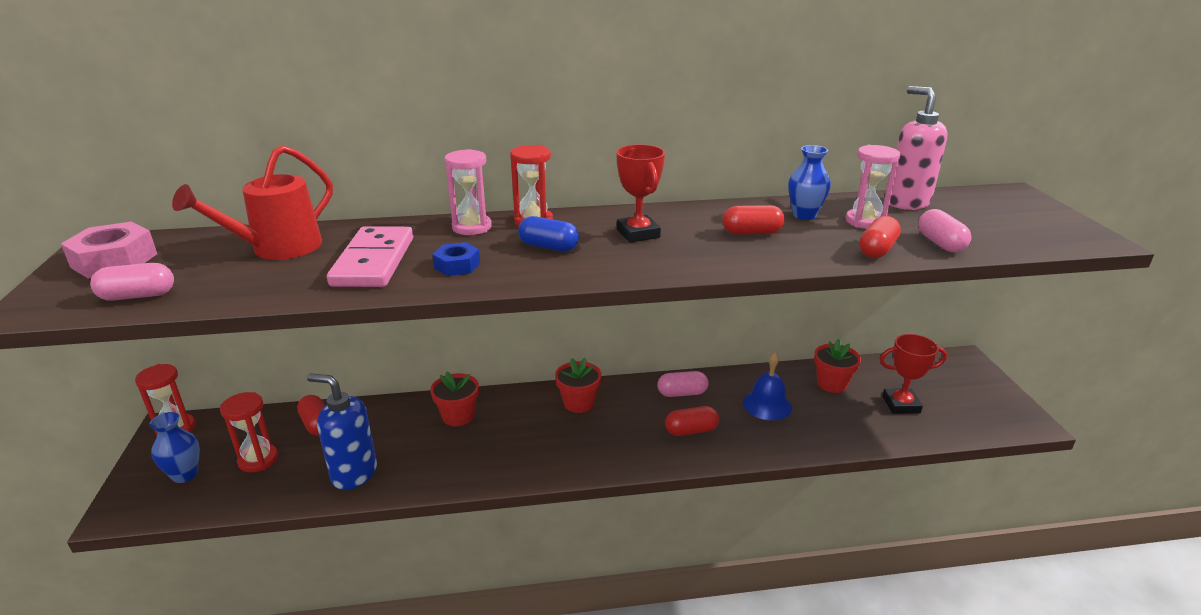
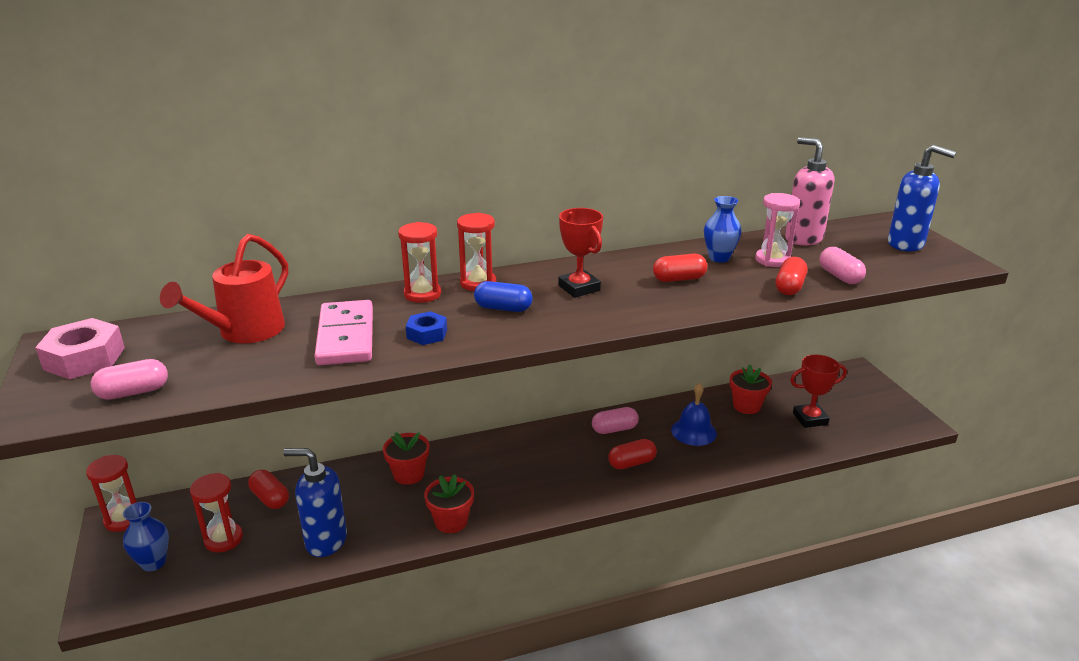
camera: 10 degrees left, 0 degrees up
(472, 227) = (422, 294): pink hourglass -> red hourglass
(578, 403) = (520, 449): red flower pot -> red flower pot (451, 521)
(1029, 216) = (906, 244): none -> blue soap dispenser

